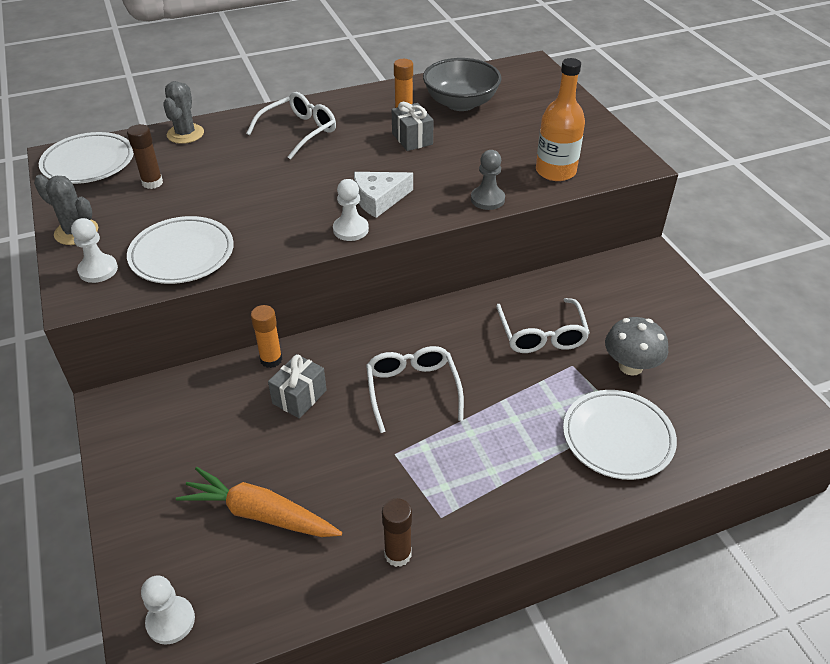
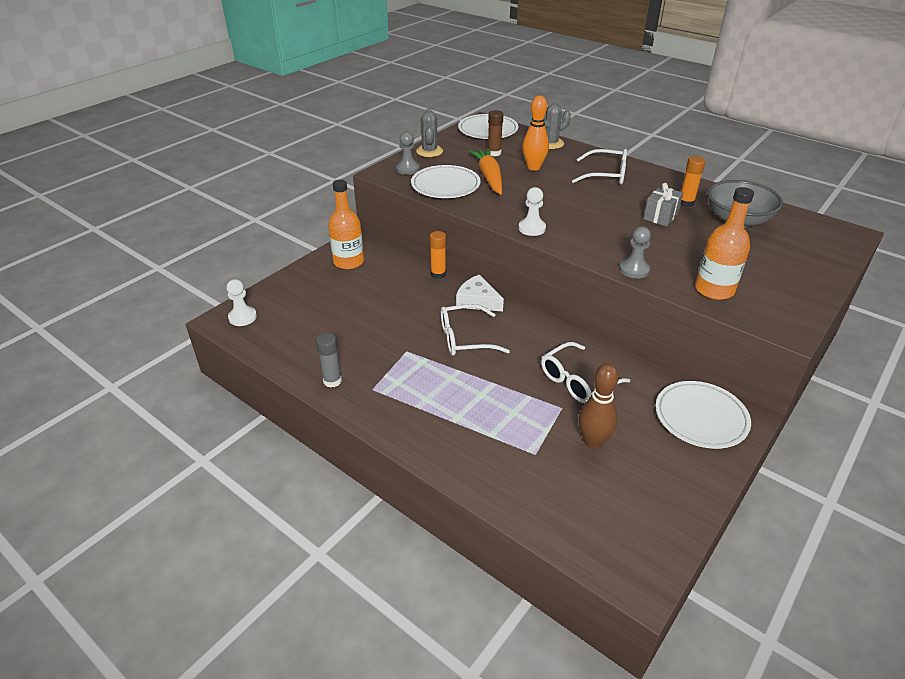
camera: 60 degrees right, 5 degrees down
(98, 270) = (408, 169): white pawn -> grey pawn
(155, 438) = (348, 262): none -> orange bottle
(224, 170) = (533, 167): none -> orange bowling pin
(260, 514) = (325, 318): orange carrot -> orange carrot (489, 177)
(299, 397) = (419, 296): grey gift -> none
(379, 199) = (575, 227): white cheese -> white cheese (477, 301)
(398, 554) = (332, 381): brown glue stick -> grey glue stick
(412, 390) = (465, 338): white glasses -> white glasses turned 150 degrees counterclockwise
(617, 437) = (510, 455): white plate -> white plate (701, 417)
(630, 366) = (593, 441): grey mushroom -> brown bowling pin

